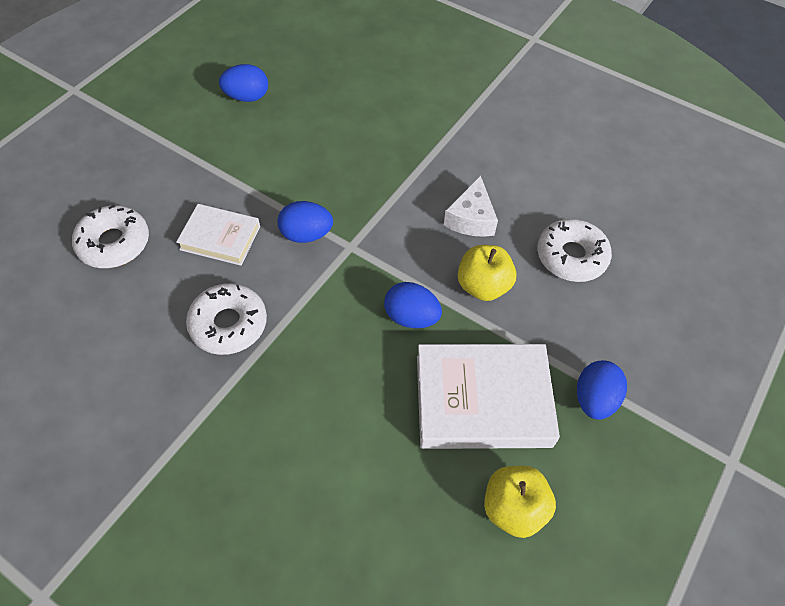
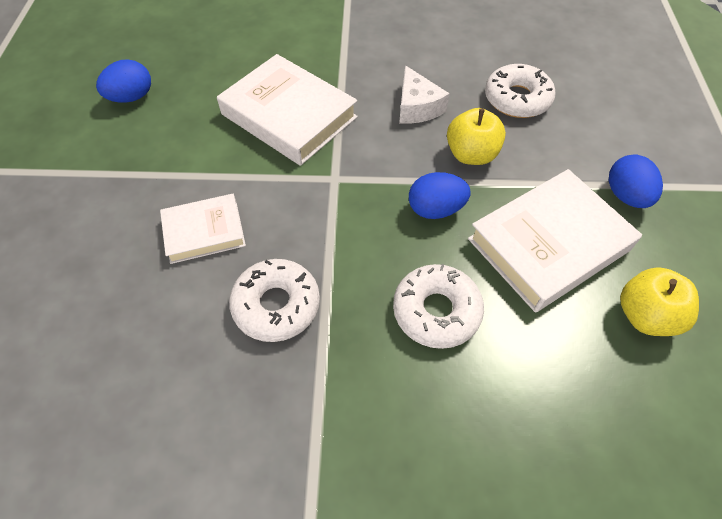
camera: 30 degrees left, 0 degrees up
(114, 243) = (92, 293): white donut -> white donut (436, 311)
(306, 234) = (286, 188): blue egg -> none
(356, 173) = (289, 116): none -> white book

